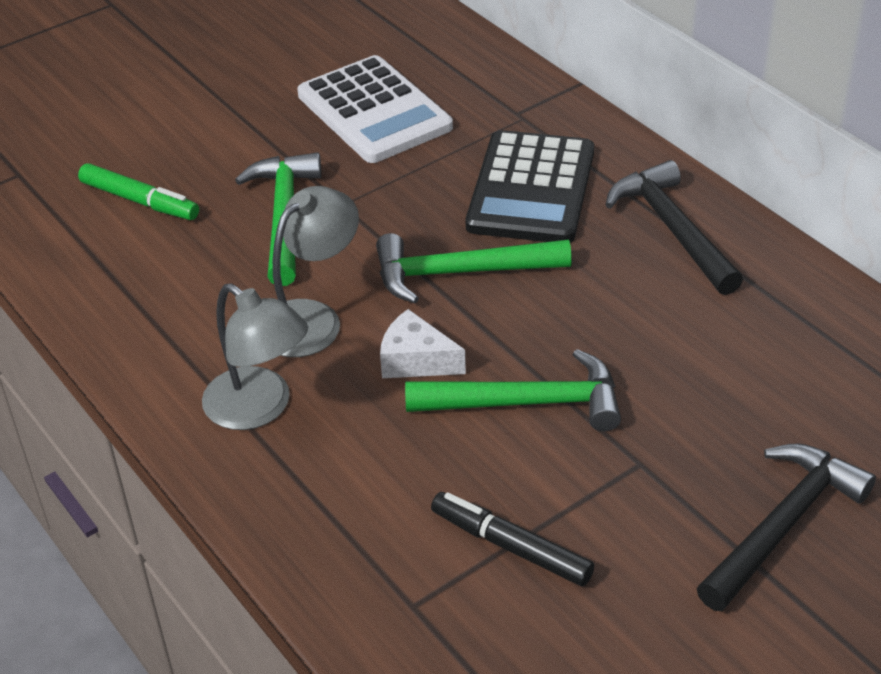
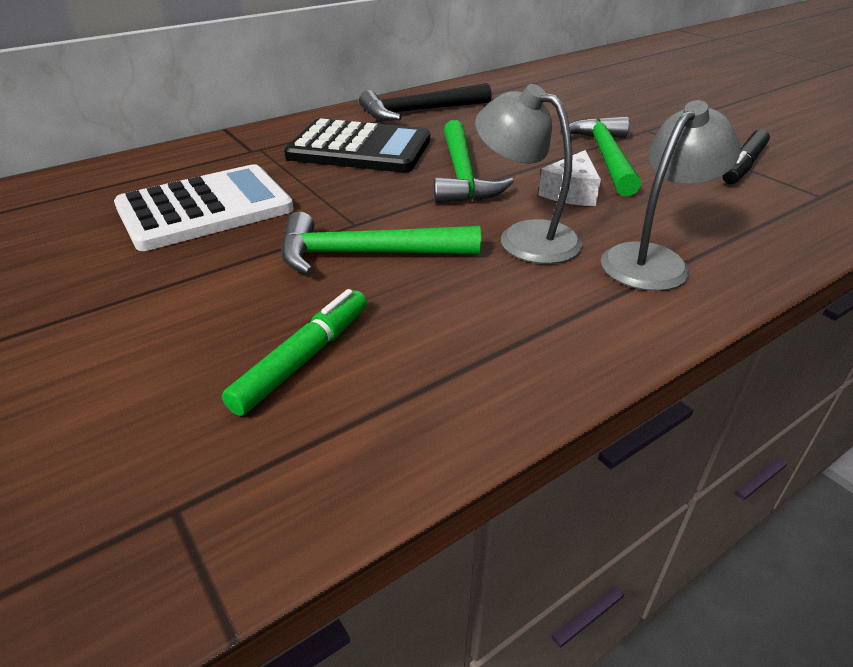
camera: 90 degrees left, 5 degrees down
(783, 525) = (677, 103): black hammer -> none

